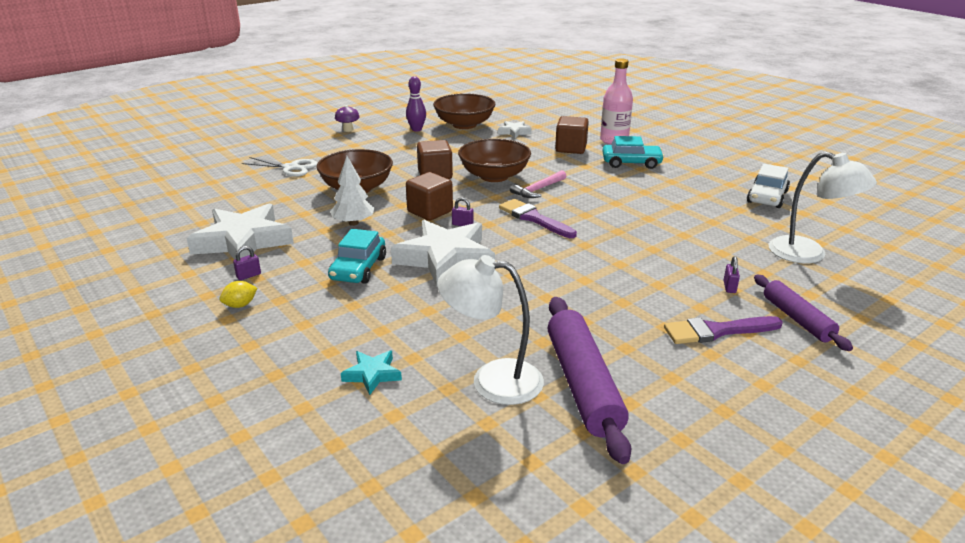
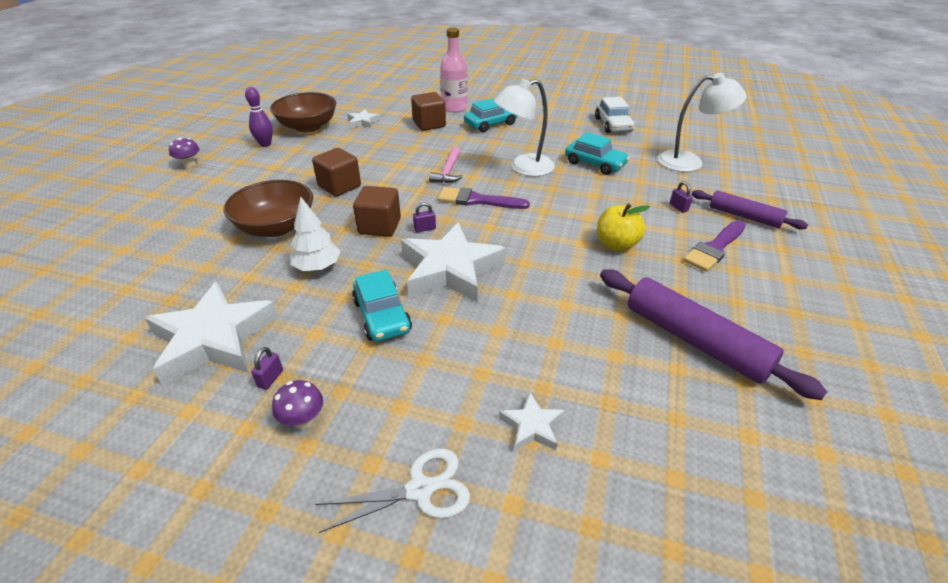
camera: 35 degrees left, 10 degrees up
(240, 305) = (303, 420): yellow lemon -> purple mushroom
(291, 168) = (171, 228): white scissors -> white scissors (419, 489)
(372, 374) = (532, 426): turquoise star -> white star
(492, 380) = (631, 373): white lamp -> white lamp (523, 168)
(494, 176) = (396, 170): brown bowl -> none
(615, 292) = (616, 244): none -> yellow apple
(692, 224) = (595, 164): none -> turquoise car

